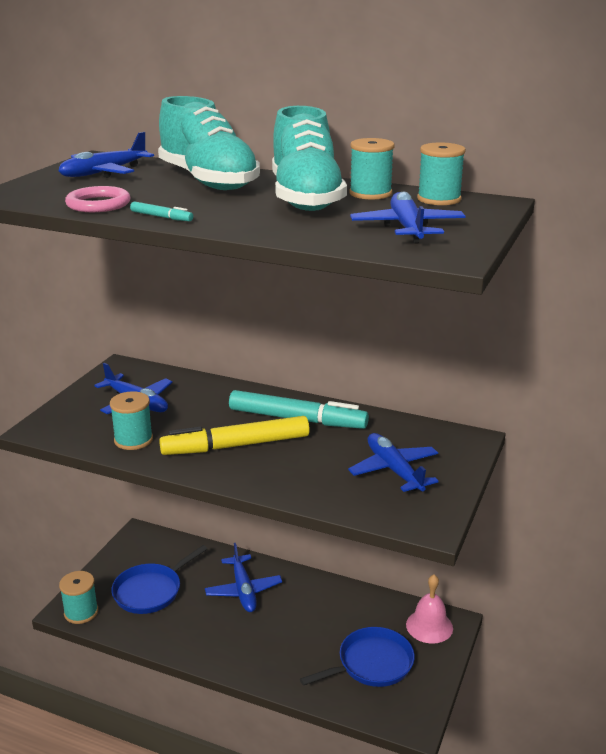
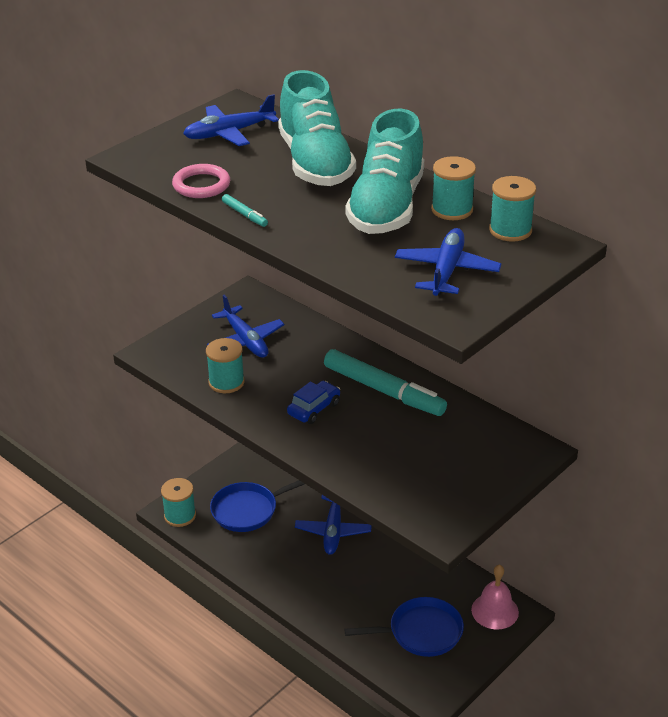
camera: 20 degrees right, 10 degrees up
(236, 446) = (314, 409): yellow marker -> blue car
(394, 470) = (443, 468): blue plane -> none

